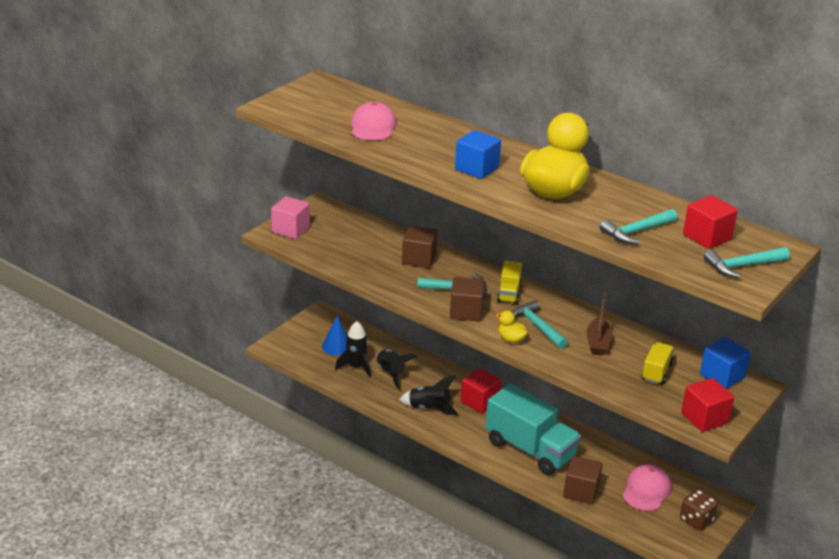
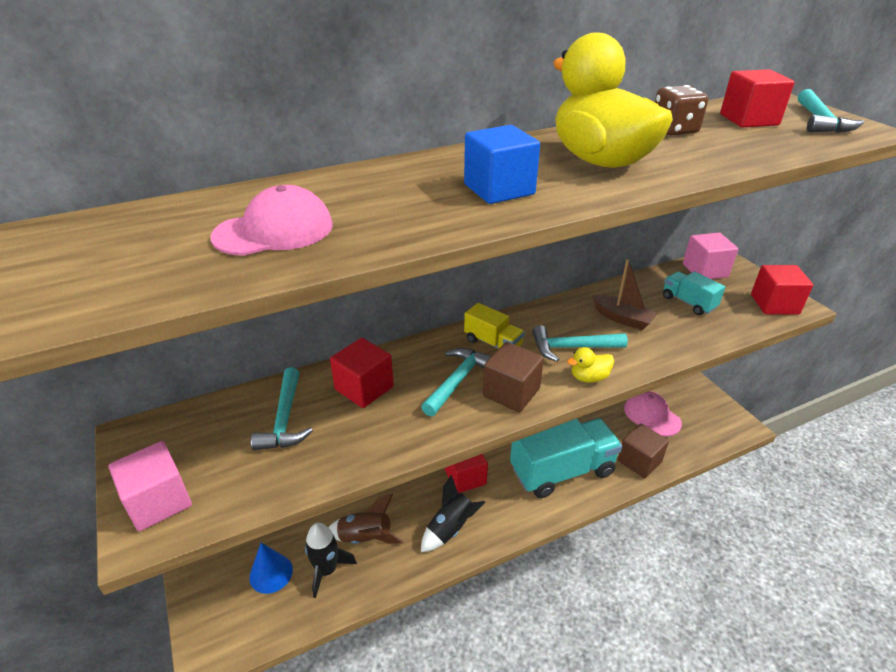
camera: 60 degrees left, 5 degrees up
(373, 127) = (274, 231): pink cap -> pink cap turned 120 degrees clockwise
(391, 374) = (365, 537): black rocket -> brown rocket
(419, 259) = (364, 388): brown cube -> red cube
(636, 232) = (729, 145): turquoise hammer -> turquoise hammer (284, 419)
(656, 372) = (688, 303): yellow truck -> turquoise truck
(696, 520) = (700, 403): brown dice -> brown dice (674, 130)
(722, 376) = (705, 270): blue cube -> pink cube

